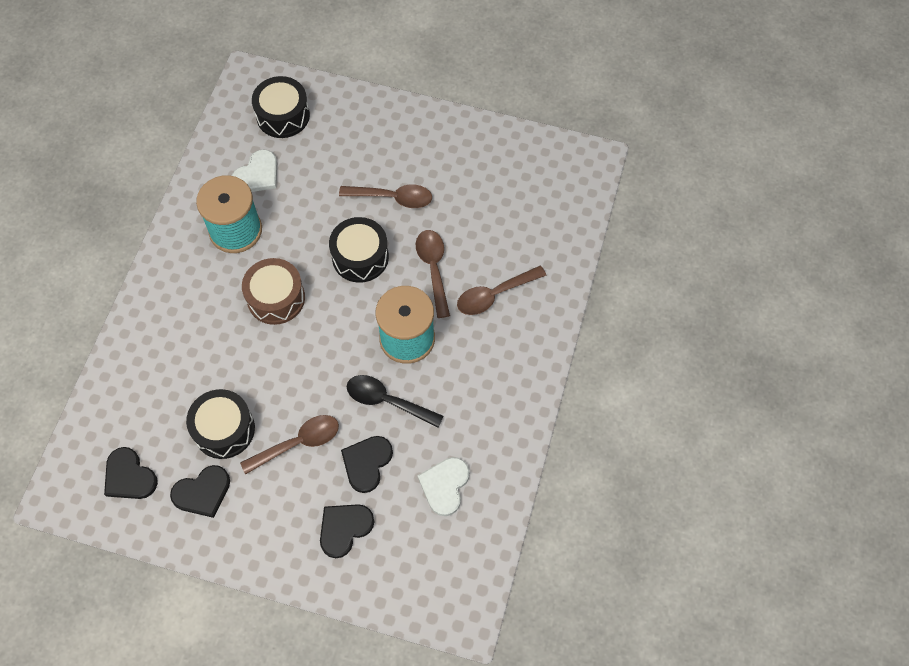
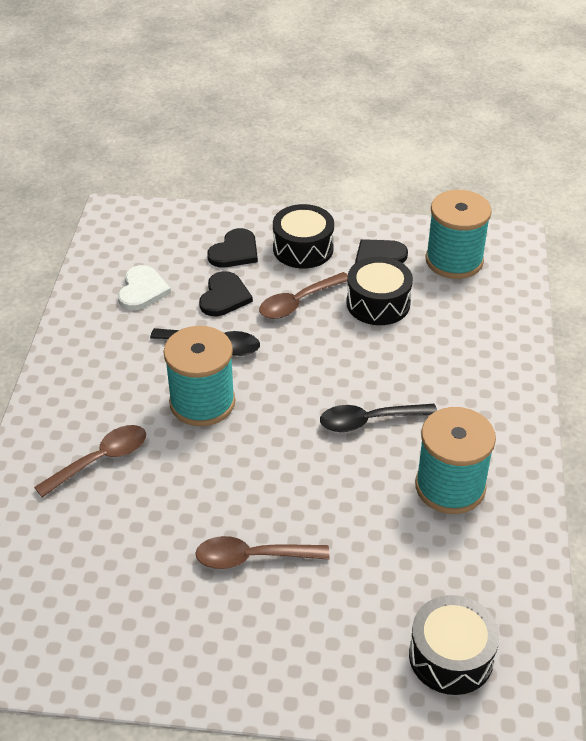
camera: 170 degrees right, 20 degrees down
(129, 476) = (454, 260): black heart -> turquoise spool
(257, 174) = (452, 562): white heart -> none
(276, 298) = (369, 421): brown drum -> black spoon
(360, 257) = (279, 478): black drum -> black drum (303, 248)
(433, 269) = (182, 478): brown spoon -> none

